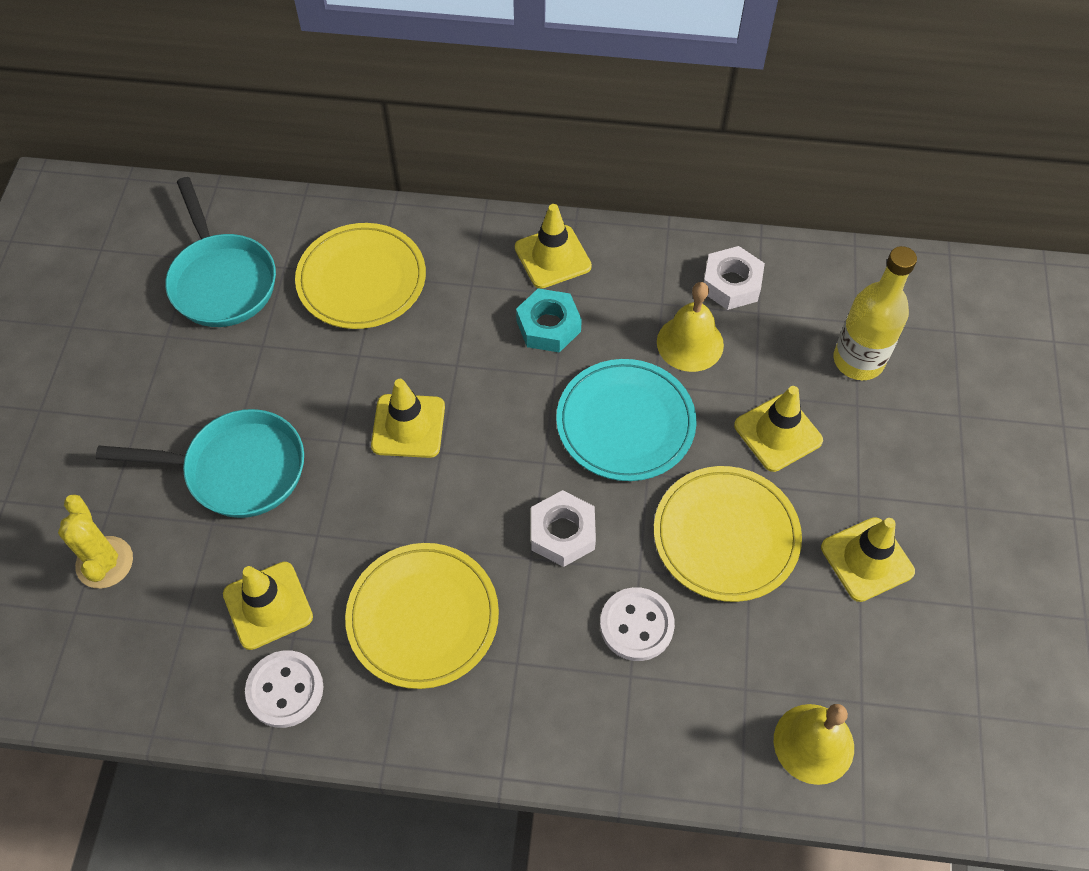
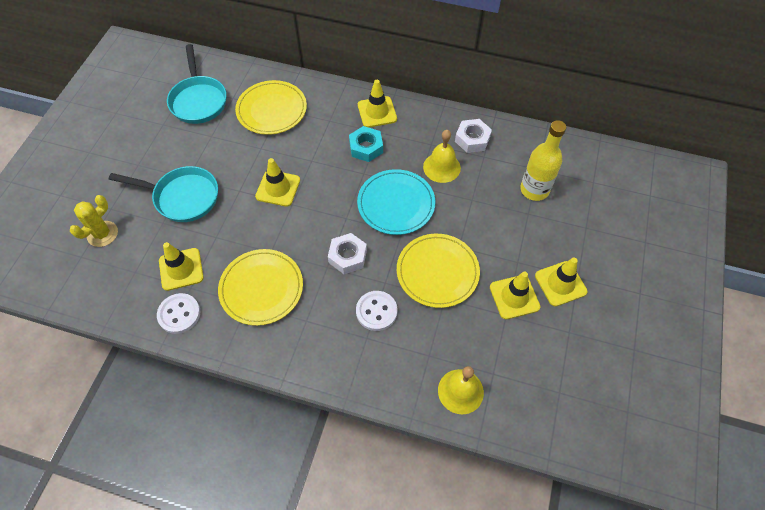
camera: 10 degrees right, 0 degrees up
(104, 562) = (102, 234): yellow cactus -> yellow cactus turned 45 degrees clockwise
(778, 433) = (479, 222): yellow traffic cone -> yellow traffic cone (560, 283)

